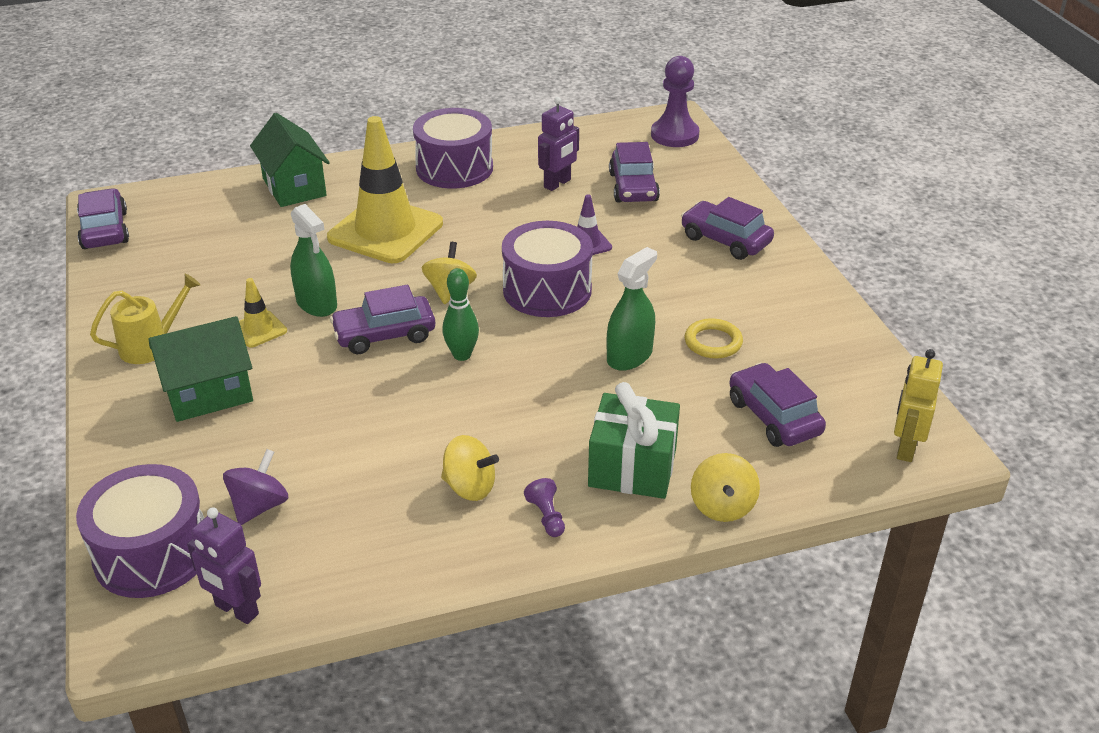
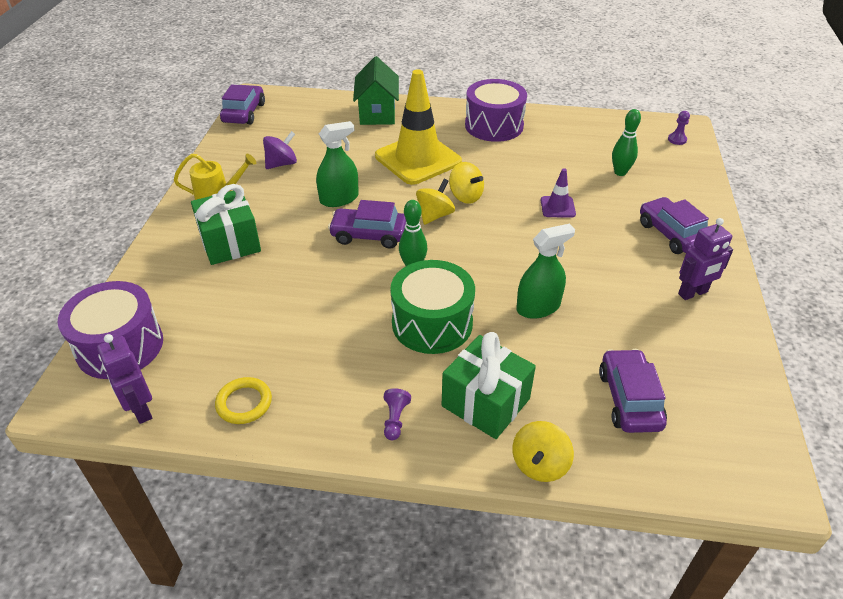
camera: 25 degrees right, 5 degrees up
(209, 394) = (230, 243): green house -> green gift
(259, 329) = (290, 206): yellow traffic cone -> none
(259, 506) = (206, 336): purple spinning top -> purple spinning top (282, 164)
(316, 303) = (339, 199): green spray bottle -> green spray bottle turned 105 degrees counterclockwise
(470, 487) = (354, 374): yellow spinning top -> yellow spinning top (465, 196)
(523, 408) = (432, 323): none -> green drum
(547, 290) = (506, 235): purple drum -> none
(557, 184) = (562, 155): purple robot -> purple robot (693, 293)
(633, 187) = (620, 172): purple car -> green bowling pin
(674, 135) = (677, 139): purple pawn -> purple pawn, size x0.47
(713, 342) = (613, 317): yellow ring -> yellow ring (244, 403)
(905, 448) = (736, 471): yellow robot -> none

